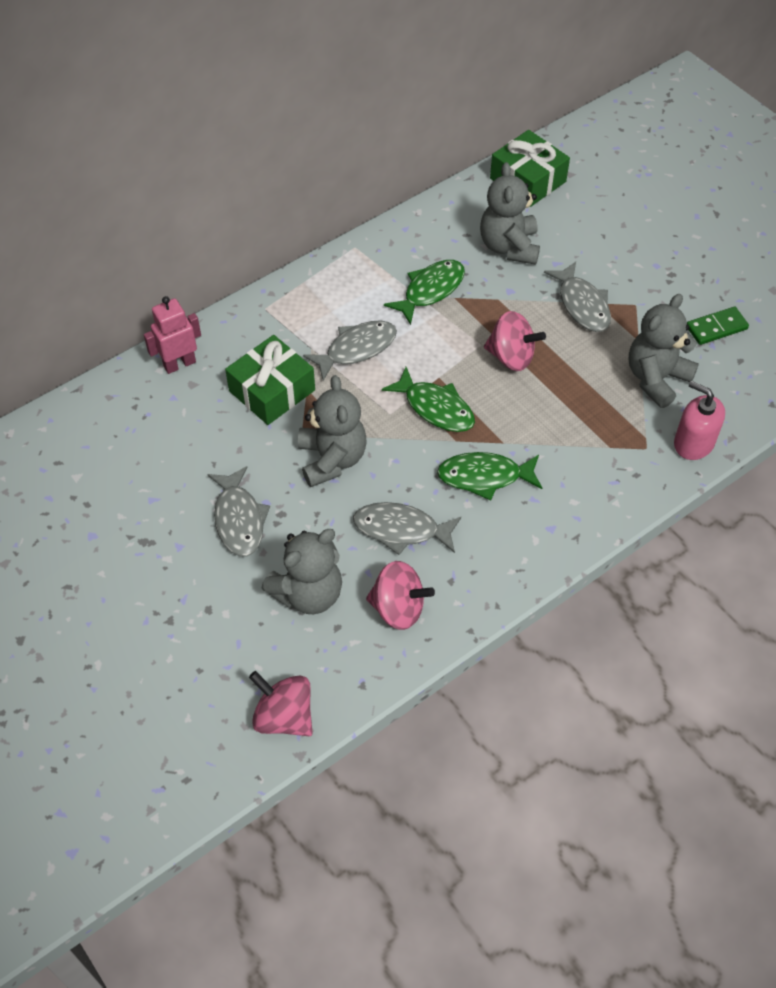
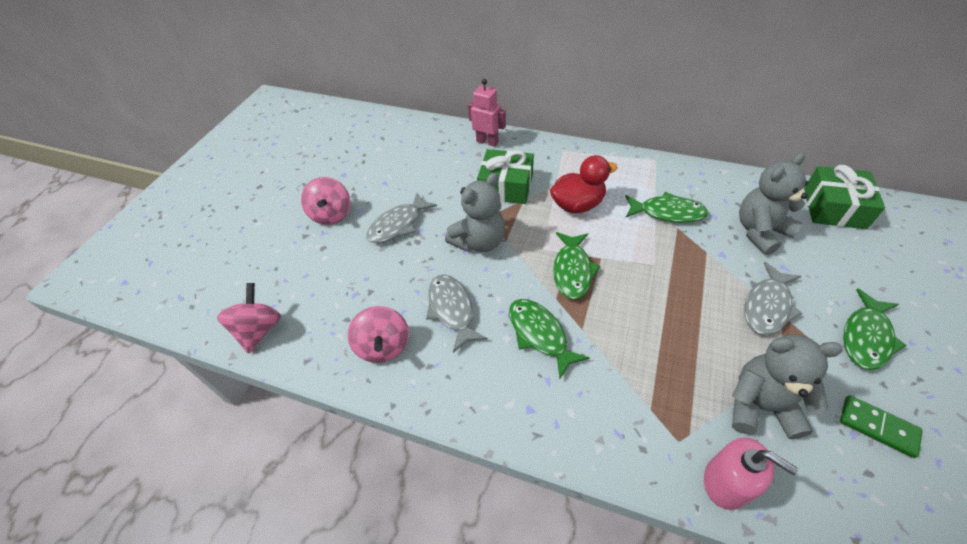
camera: 60 degrees right, 5 degrees down
(308, 593) = (364, 288): grey teddy bear -> none
(356, 349) = (577, 205): grey fish -> red duck
(511, 357) = (664, 289): pink spinning top -> pink spinning top (331, 214)
(652, 272) = (866, 337): none -> green fish
(693, 443) = (726, 482): pink soap dispenser -> pink soap dispenser turned 120 degrees clockwise

